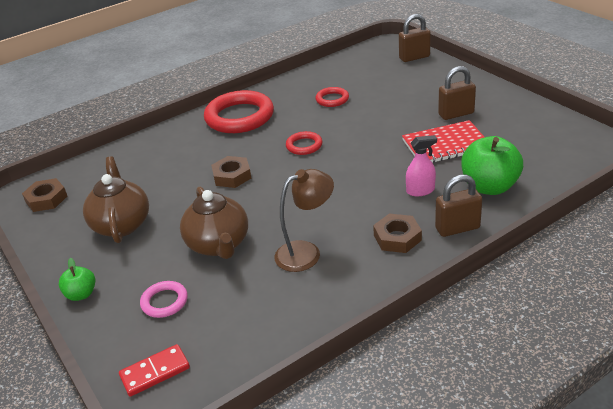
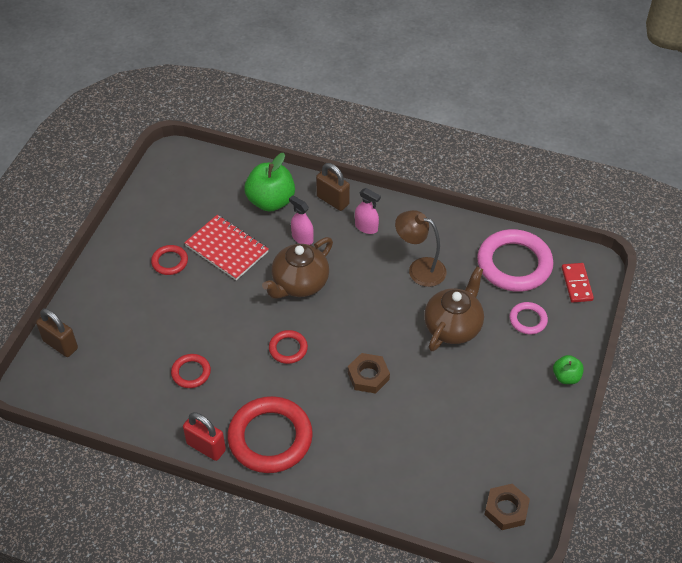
camera: 130 degrees left, 15 degrees up
(122, 224) = (485, 413): brown teapot -> brown teapot (299, 283)
(155, 372) = (577, 284): red domino -> red domino turned 60 degrees clockwise
(237, 331) = (514, 264): none -> pink ring
(265, 92) = (206, 447): none -> red padlock
(397, 238) = (366, 227): brown nut -> pink spray bottle
(456, 114) = (170, 262): brown padlock -> red ring

